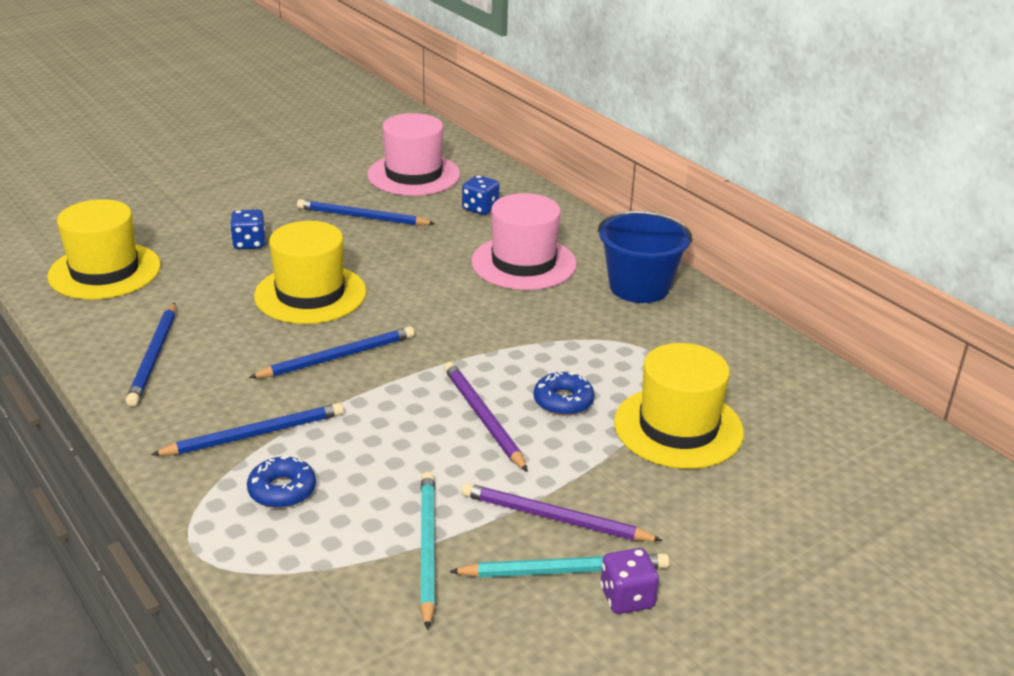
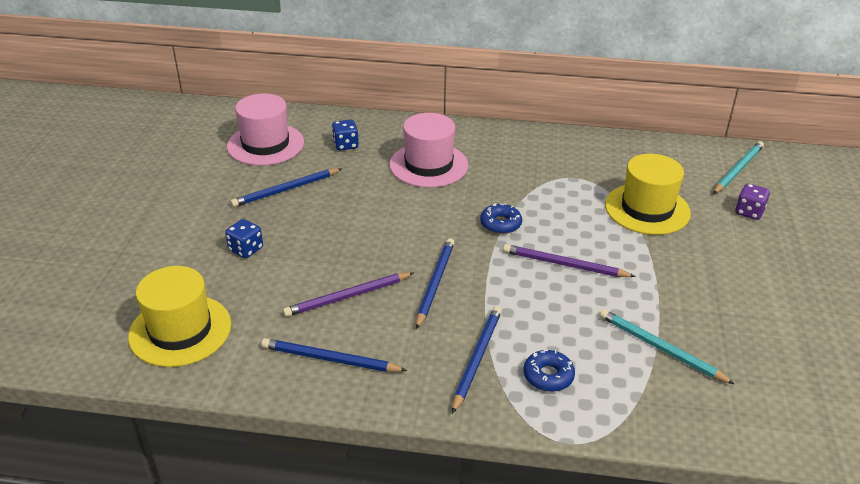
camera: 45 degrees left, 5 degrees up
(154, 357) = (330, 359): blue pencil -> blue pencil turned 150 degrees clockwise
(310, 294) = (348, 257): yellow hat -> none
(554, 518) = (679, 291): purple pencil -> purple pencil (347, 297)
(563, 401) = (582, 230): blue donut -> blue donut (500, 224)
(564, 570) = (725, 312): turquoise pencil -> turquoise pencil (737, 170)
(627, 598) = (764, 304): purple dice -> purple dice (749, 212)
(639, 287) = (507, 145): blue bucket -> none

